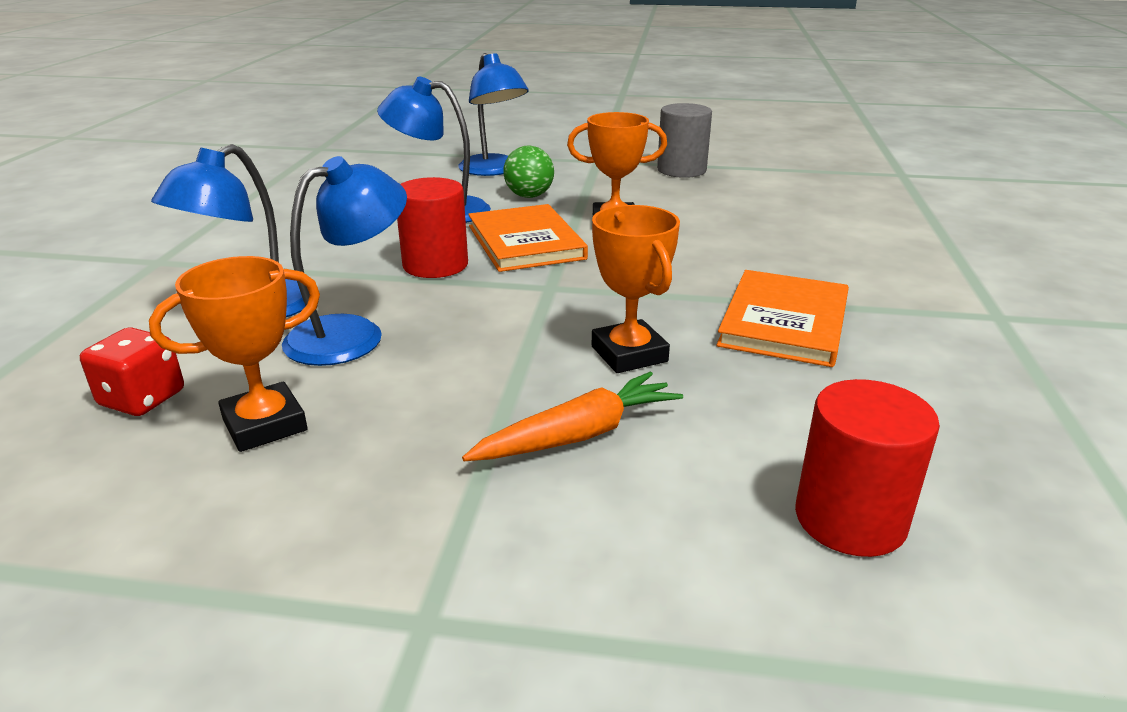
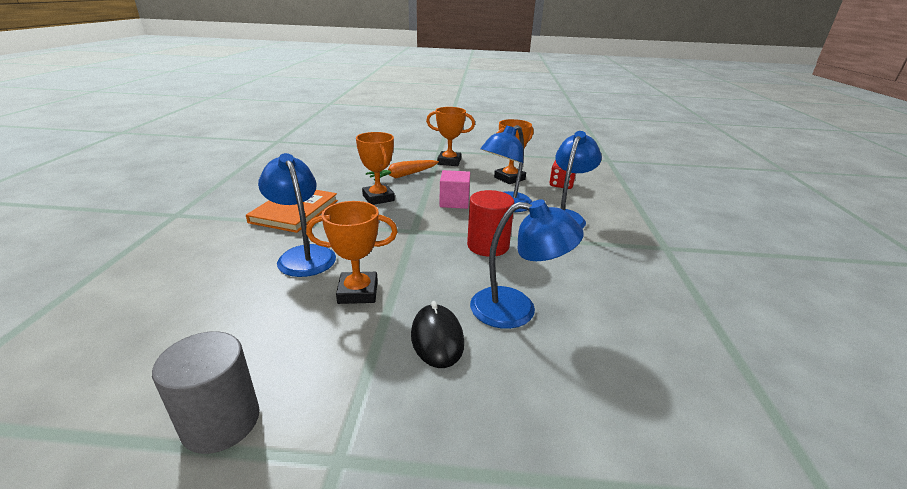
camera: 175 degrees right, 0 degrees up
(414, 518) = (449, 162): none -> orange trophy
(458, 344) = (454, 202): none -> pink cube
(494, 170) = (494, 410): blue lamp -> blue lamp (303, 255)
(526, 242) = (432, 267): orange book -> none
(529, 196) = (437, 338): green ball -> black mouse
(850, 519) = (331, 161): red cylinder -> none

